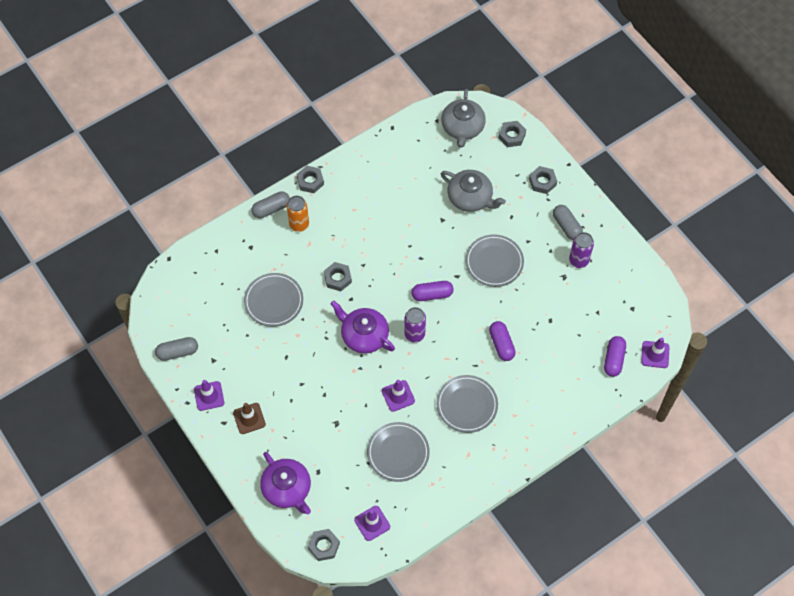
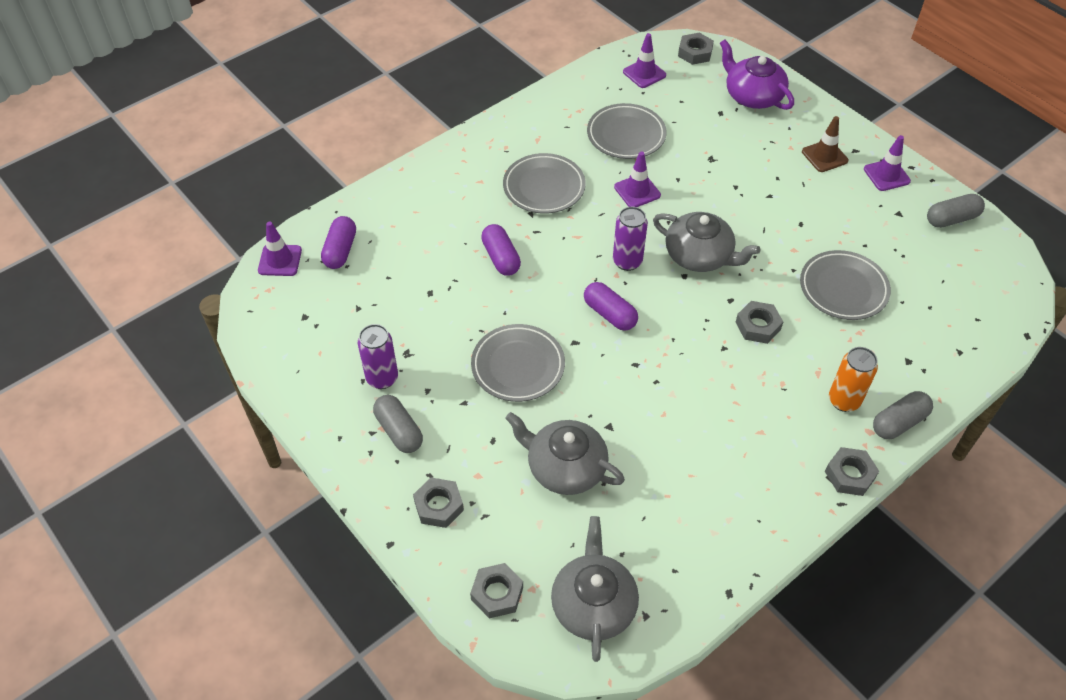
camera: 175 degrees right, 10 degrees down
(364, 335) = (699, 256): purple teapot -> grey teapot
(432, 294) = (609, 314): purple capsule -> purple capsule turned 60 degrees clockwise

